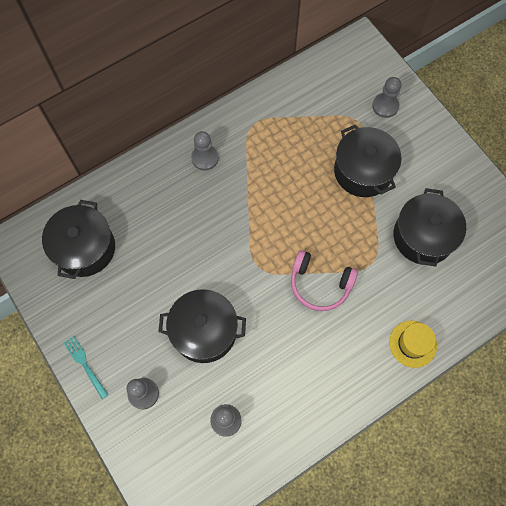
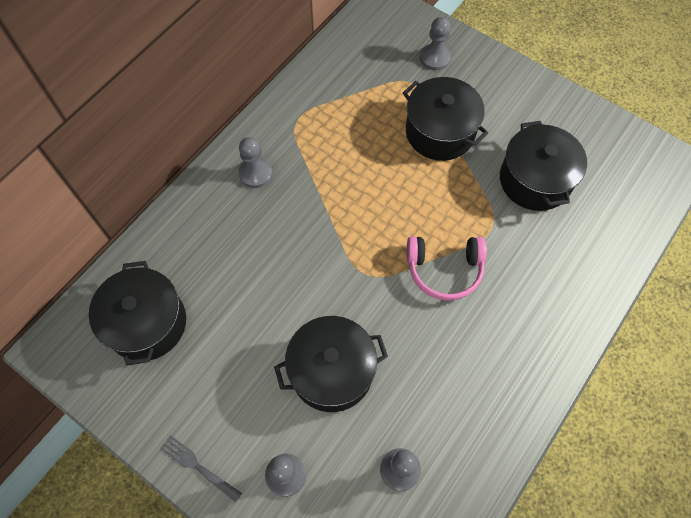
camera: 20 degrees left, 5 degrees down
(85, 364) = (197, 466): turquoise fork -> grey fork
(413, 344) = (575, 300): yellow hat -> none

